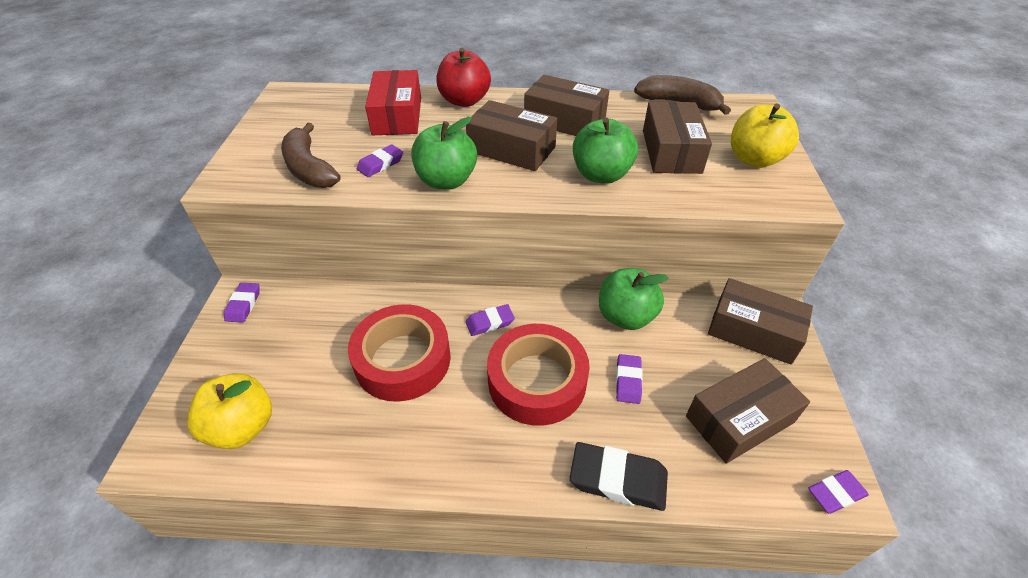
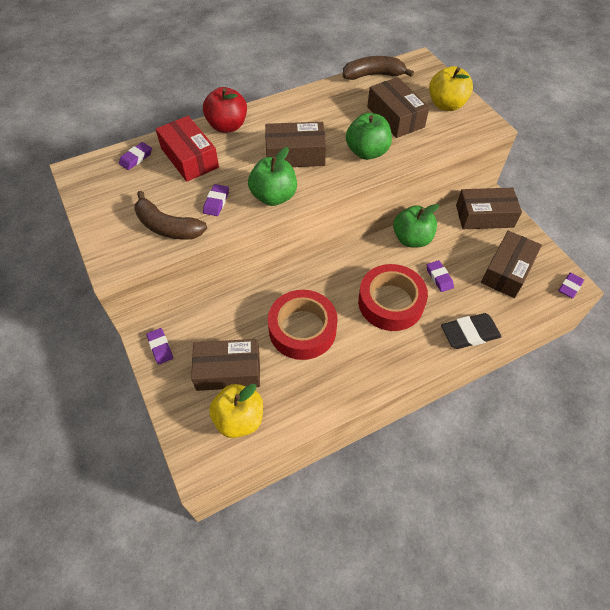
camera: 30 degrees left, 10 degrees up
(490, 322) = (336, 280): purple eraser -> purple eraser (136, 158)
(565, 120) = (311, 117): brown box -> brown box (228, 370)

